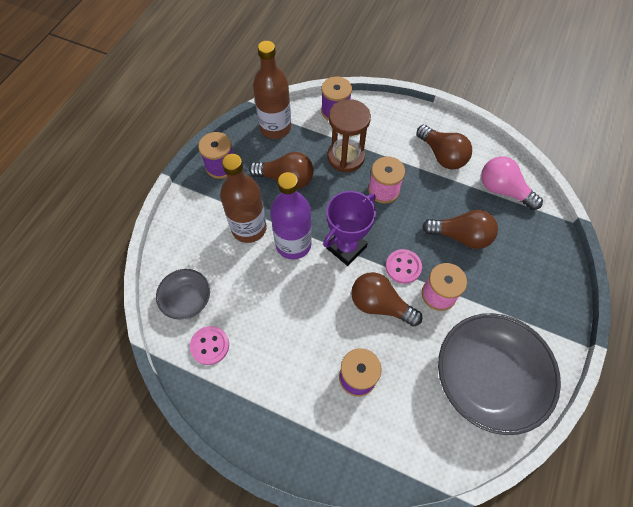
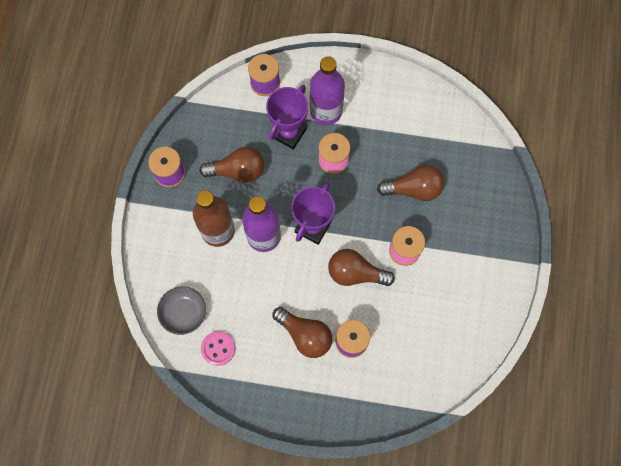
camera: 15 degrees left, 10 degrees up
(275, 128) = (210, 117): brown bottle -> none
(346, 157) = (288, 133): brown hourglass -> purple trophy
(387, 146) = (326, 111): none -> purple bottle
(403, 267) = (368, 232): pink button -> none
(442, 155) = (381, 108): brown light bulb -> brown light bulb (305, 335)
(487, 378) = (458, 313): grey bowl -> none
(503, 190) = (444, 131): pink light bulb -> none

